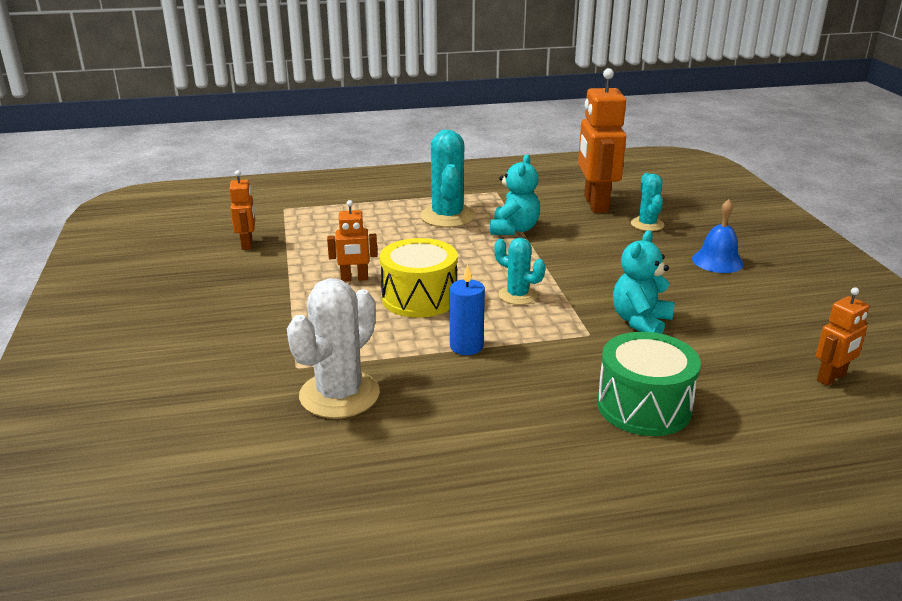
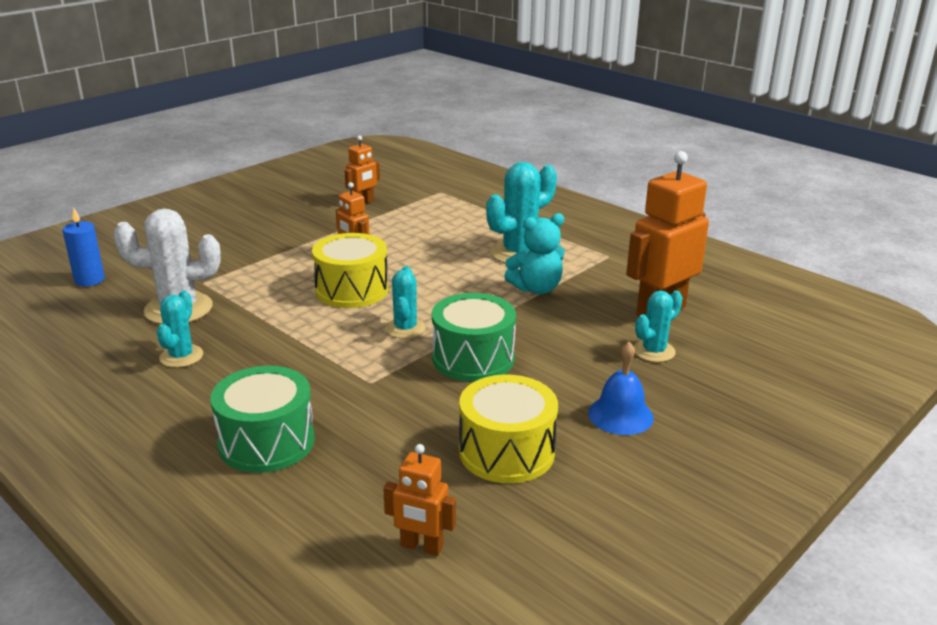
camera: 55 degrees right, 0 degrees up
(445, 416) = (181, 356): none -> turquoise cactus
(466, 346) = (292, 333): blue candle -> blue candle (89, 280)
(594, 284) = (473, 358): none -> green drum
(640, 322) = (423, 402): turquoise teddy bear -> none
(734, 312) = (506, 452): none -> yellow drum

